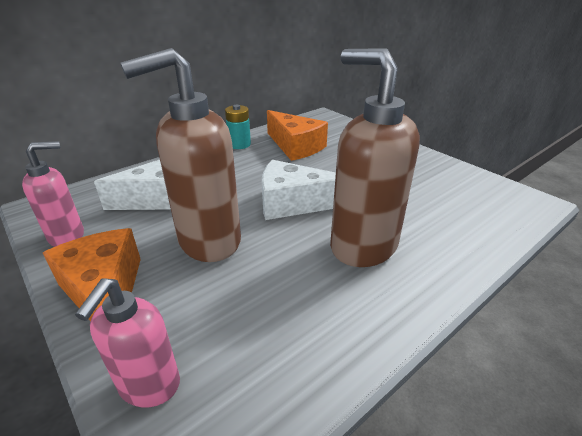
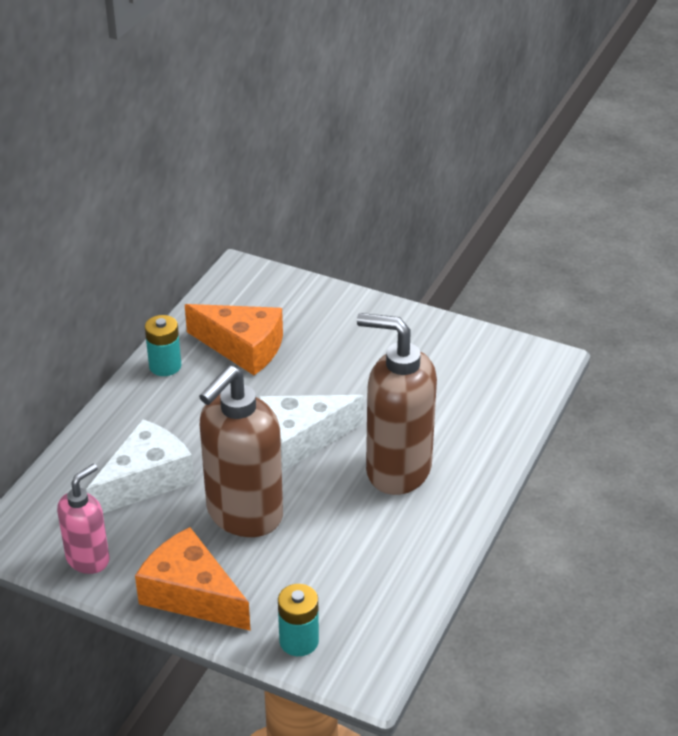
camera: 25 degrees left, 5 degrees up
(149, 386) = (299, 641): pink soap dispenser -> turquoise battery

